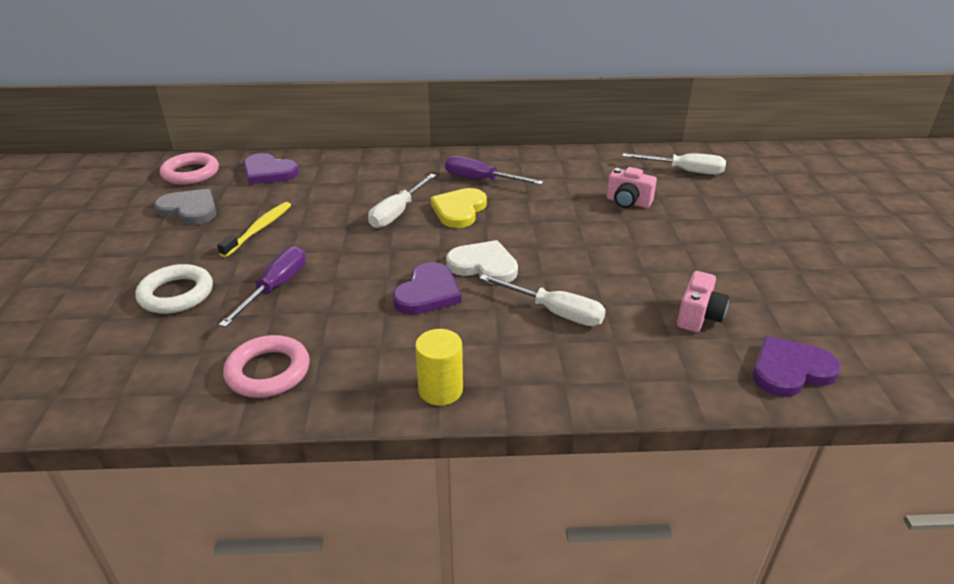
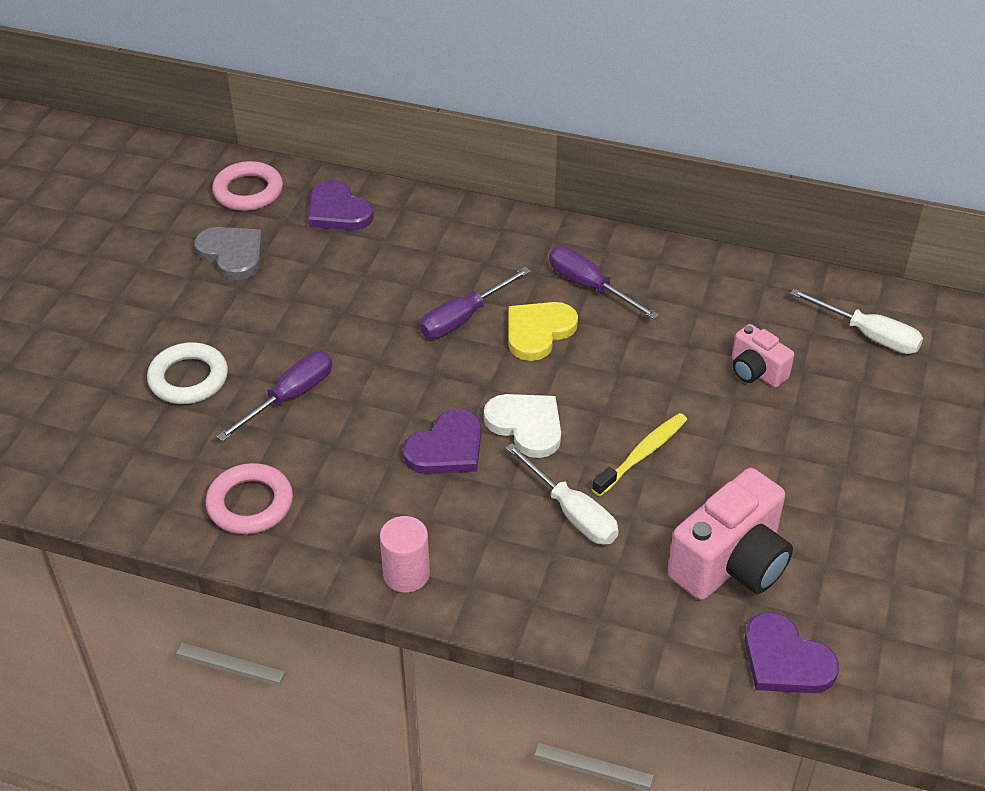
camera: 20 degrees right, 10 degrees up
(259, 229) = (298, 305): yellow toothbrush -> yellow toothbrush (642, 454)
(397, 213) = (463, 318): white screwdriver -> purple screwdriver
(440, 390) = (406, 574): yellow cylinder -> pink cylinder
(698, 316) = (731, 564): pink camera -> pink camera, size x1.81
(790, 370) = (785, 660): purple heart -> purple heart turned 135 degrees counterclockwise

